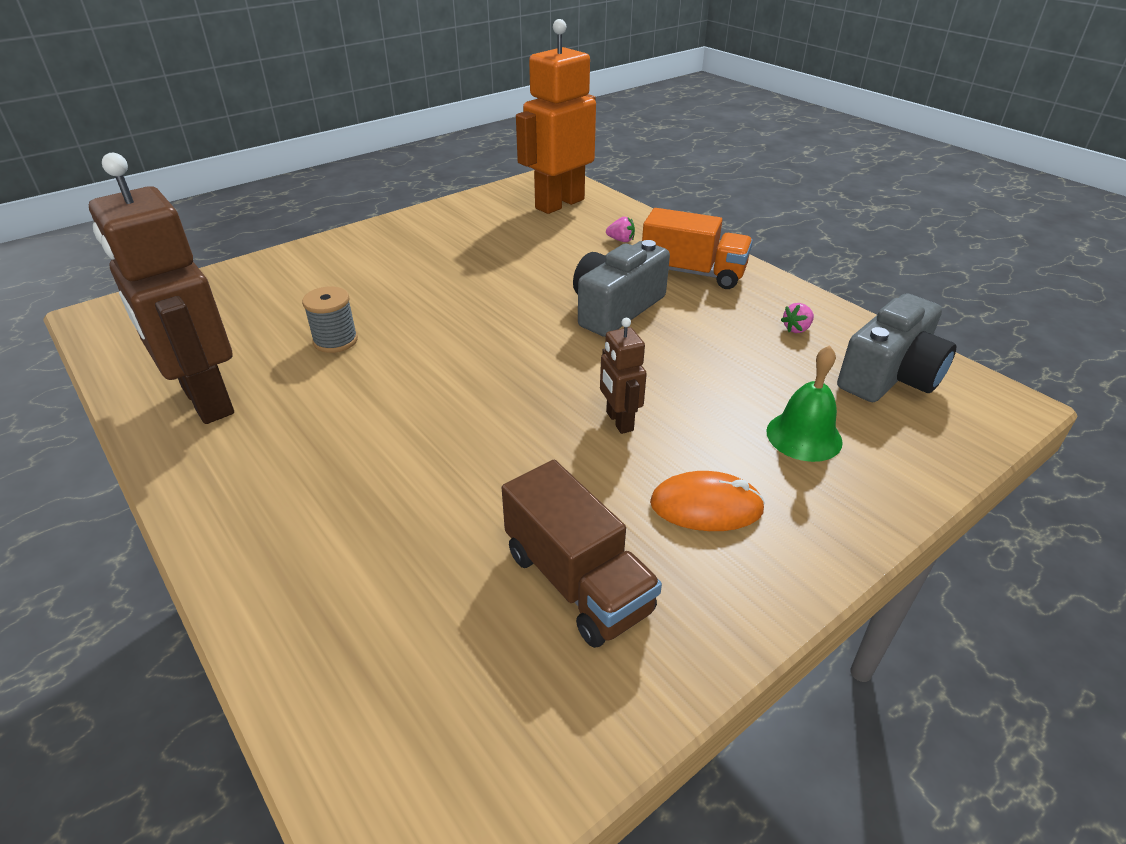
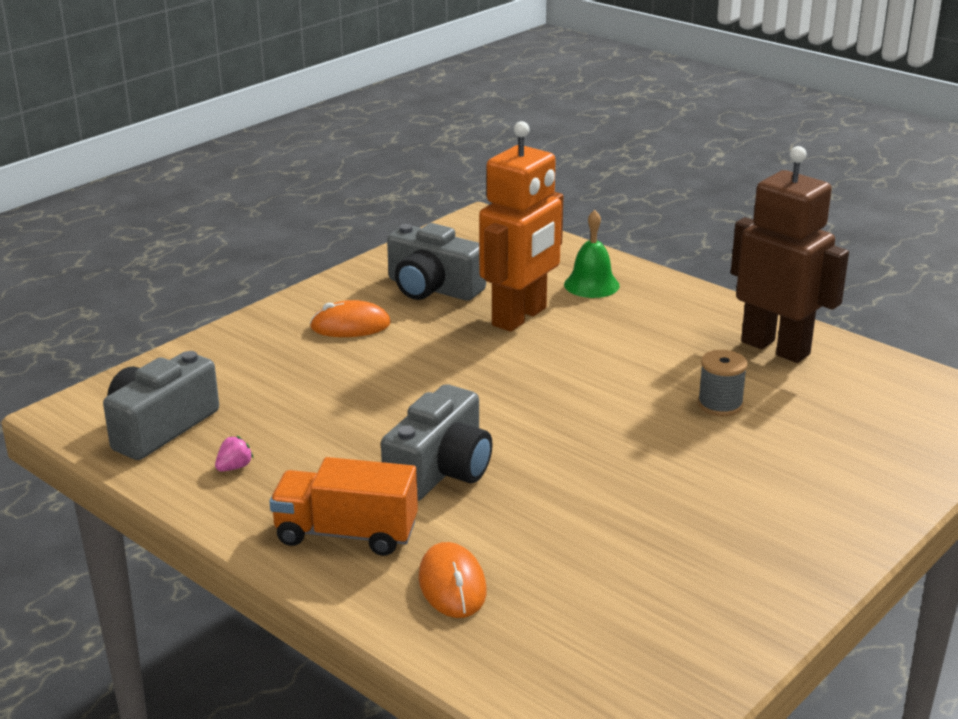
camera: 170 degrees right, 10 degrees down
(559, 204) = (577, 664): orange robot -> orange robot (520, 317)
(577, 581) = (432, 288): brown truck -> grey camera
(619, 421) = (420, 367): brown robot -> none
(621, 240) = (452, 585): pink strawberry -> orange mouse
(804, 436) = (264, 372): green bell -> green bell (591, 285)

